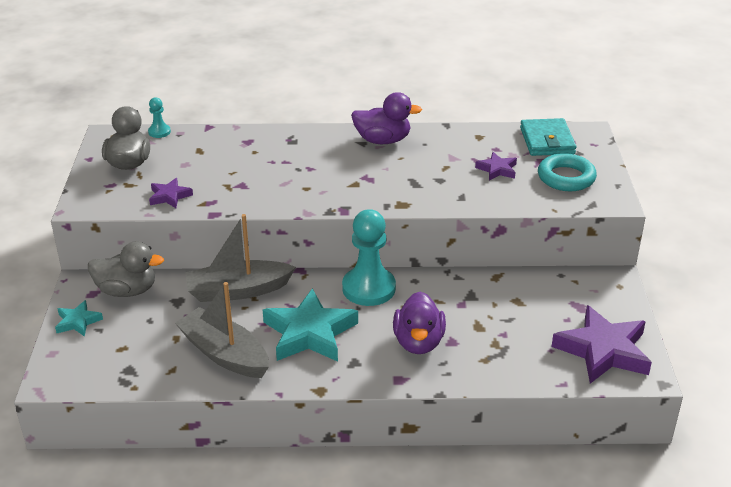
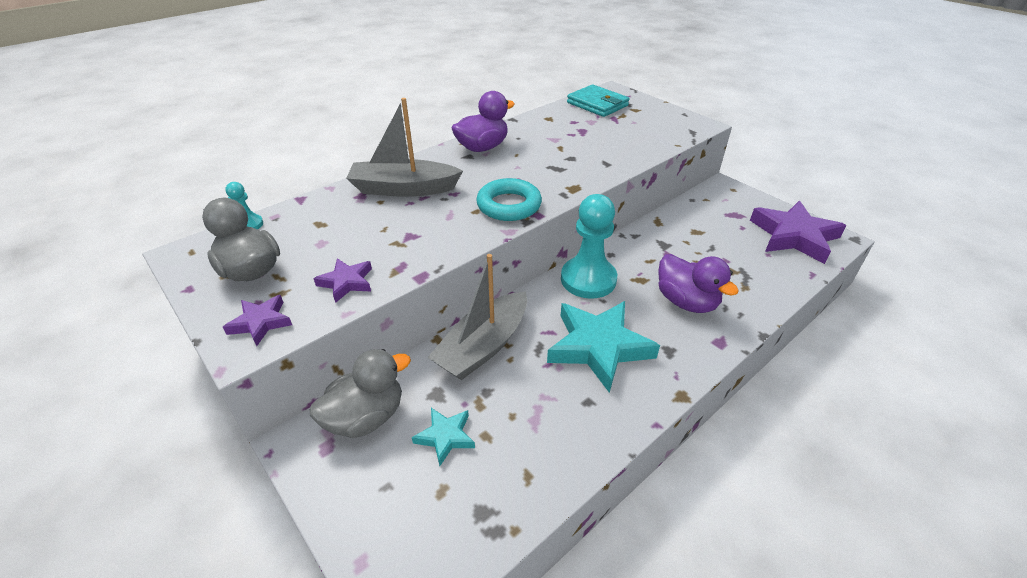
camera: 40 degrees left, 5 degrees up
(78, 321) = (348, 495): turquoise star -> turquoise star (445, 437)
(224, 354) = (555, 419): grey boat -> grey boat (404, 189)
(497, 169) = (598, 134): purple star -> purple star (261, 322)
(566, 177) = (648, 122): turquoise ring -> turquoise ring (509, 205)

